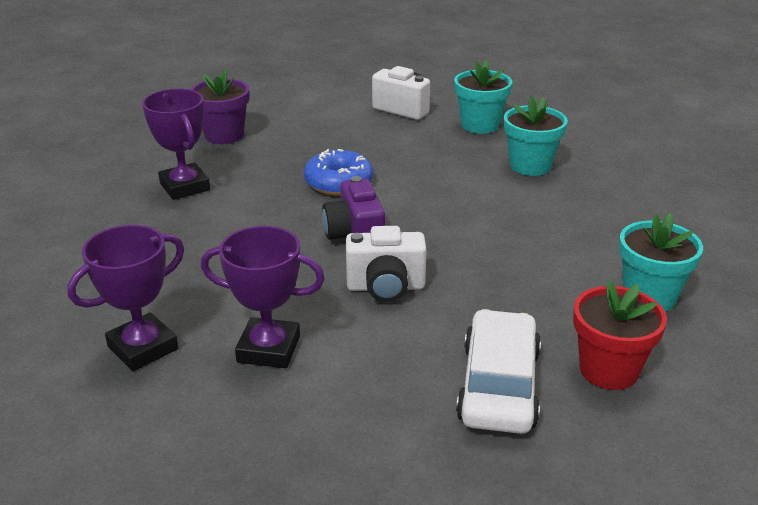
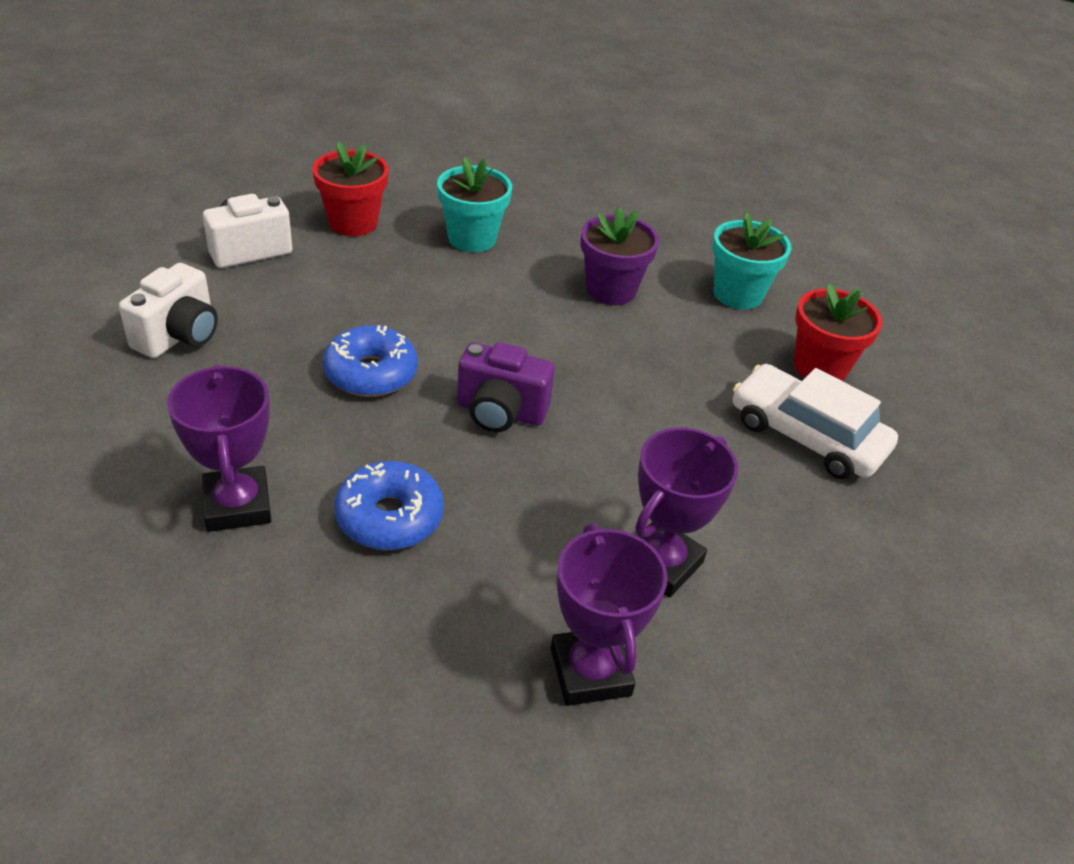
camera: 65 degrees left, 10 degrees up
(185, 187) = (237, 505): purple trophy -> purple trophy turned 75 degrees clockwise
(217, 233) = (389, 517): none -> blue donut
(224, 135) = (130, 415): purple flower pot -> purple flower pot (611, 290)
(385, 287) = (612, 433): white camera -> white camera (179, 336)
(480, 125) = (353, 223): turquoise flower pot -> red flower pot

